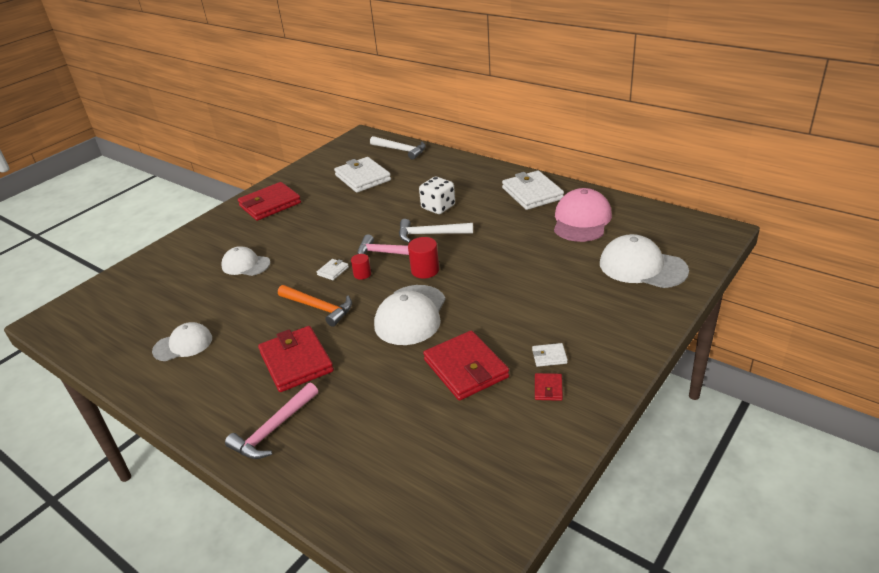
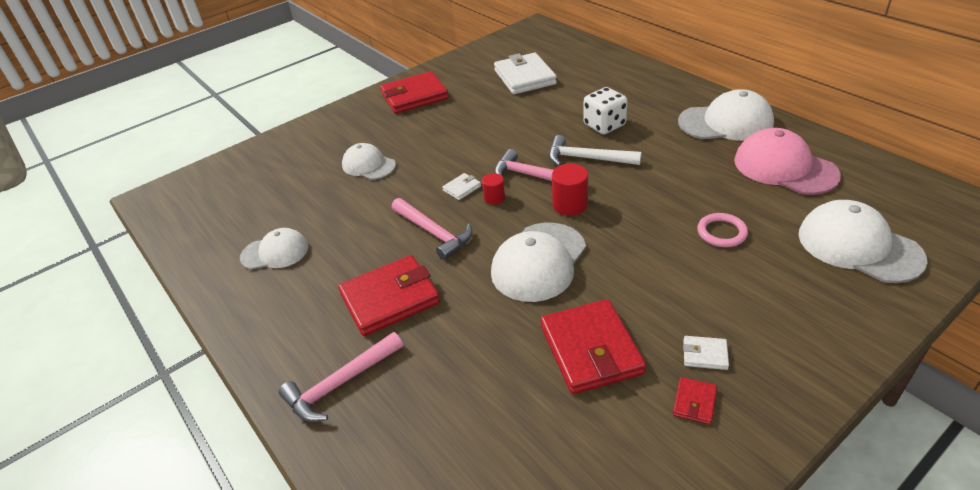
camera: 15 degrees right, 5 degrees up
(296, 362) = (390, 299): red wallet -> red wallet turned 75 degrees clockwise
(318, 308) = (433, 233): orange hammer -> pink hammer
(401, 150) = (576, 49): white hammer -> none
(532, 193) = (726, 123): white wallet -> white cap
(545, 272) = (721, 232): none -> pink ring
(581, 220) = (784, 167): pink cap -> pink cap turned 75 degrees counterclockwise

